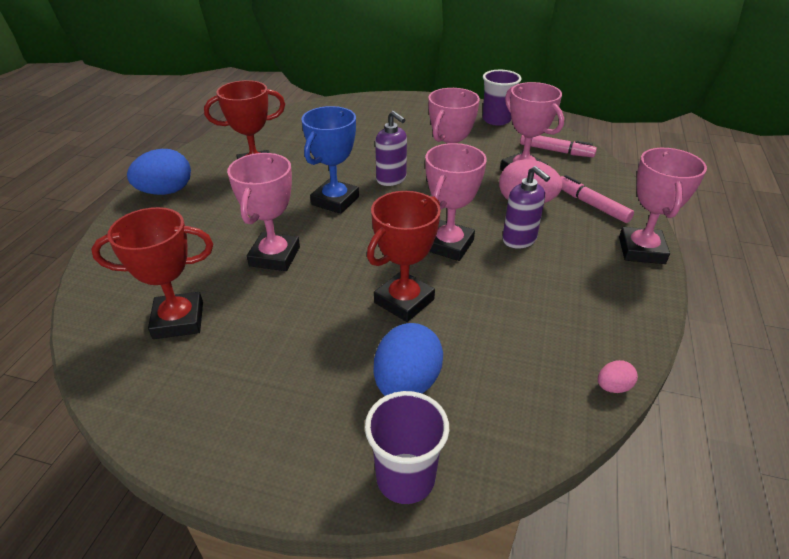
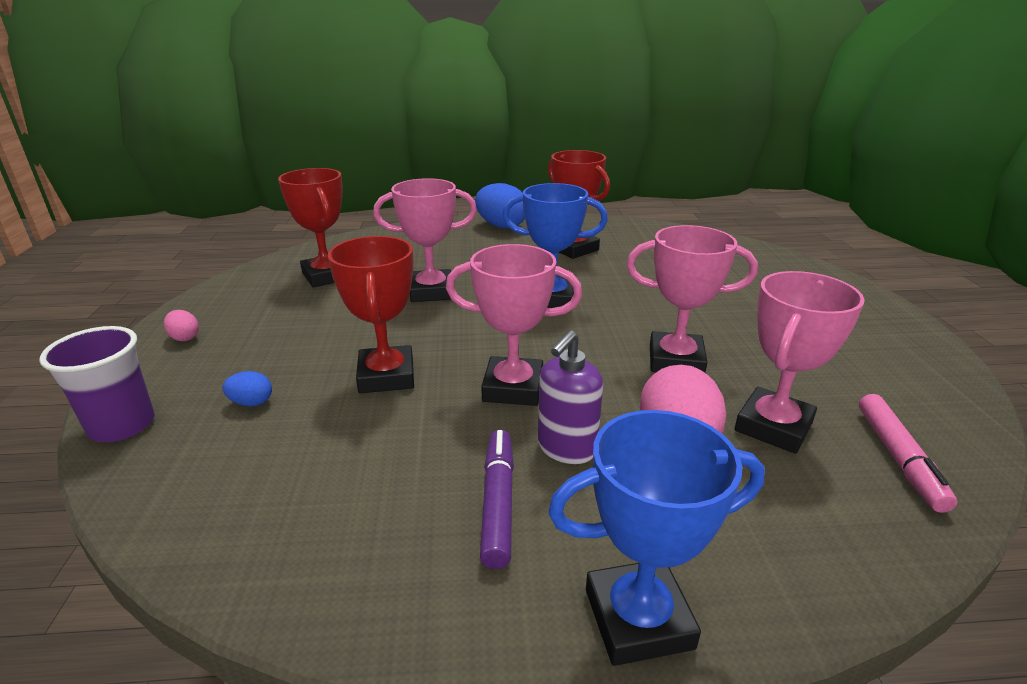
camera: 70 degrees right, 10 degrees down
(391, 179) = (629, 321): purple soap dispenser -> none
(404, 301) = (386, 376): red trophy -> red trophy turned 60 degrees clockwise
(407, 383) = (251, 403): blue egg -> blue egg, size x0.48
(496, 120) = (916, 375): purple cup -> none
(560, 275) = (498, 503): none -> purple marker
(592, 205) = (745, 527): pink marker -> none
(613, 387) = (242, 590): pink egg -> pink egg (184, 337)
(641, 250) = (638, 618): pink trophy -> blue trophy

